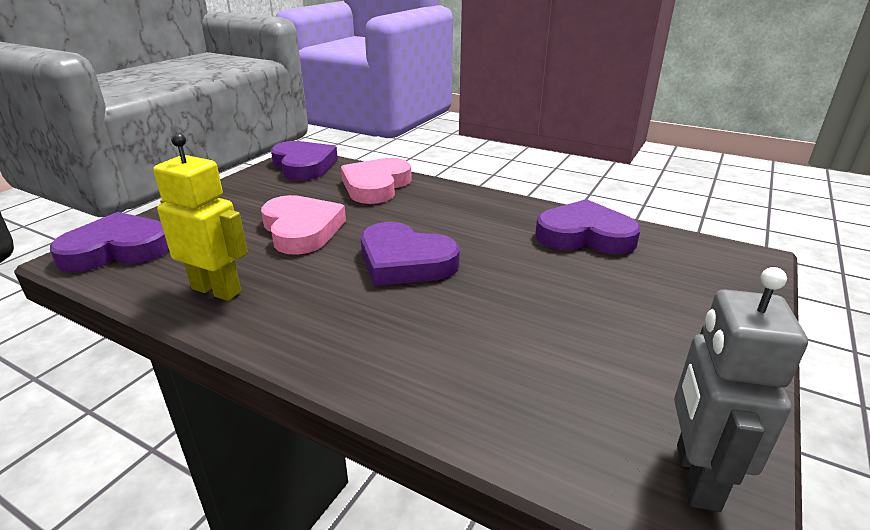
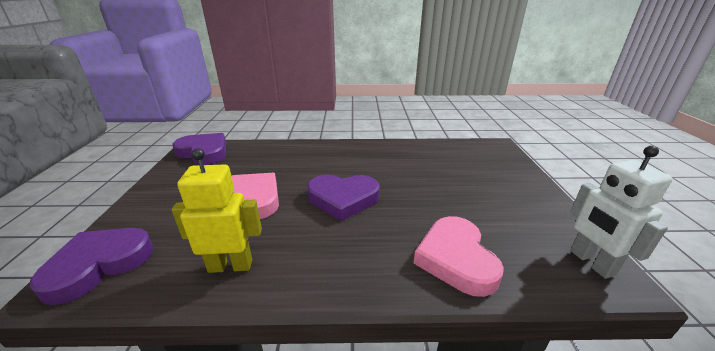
camera: 30 degrees left, 0 degrees up
(376, 186) = (272, 154): pink heart -> pink heart (456, 259)
(585, 235) = (421, 153): purple heart -> none
(695, 476) = (591, 262): grey robot -> white robot

